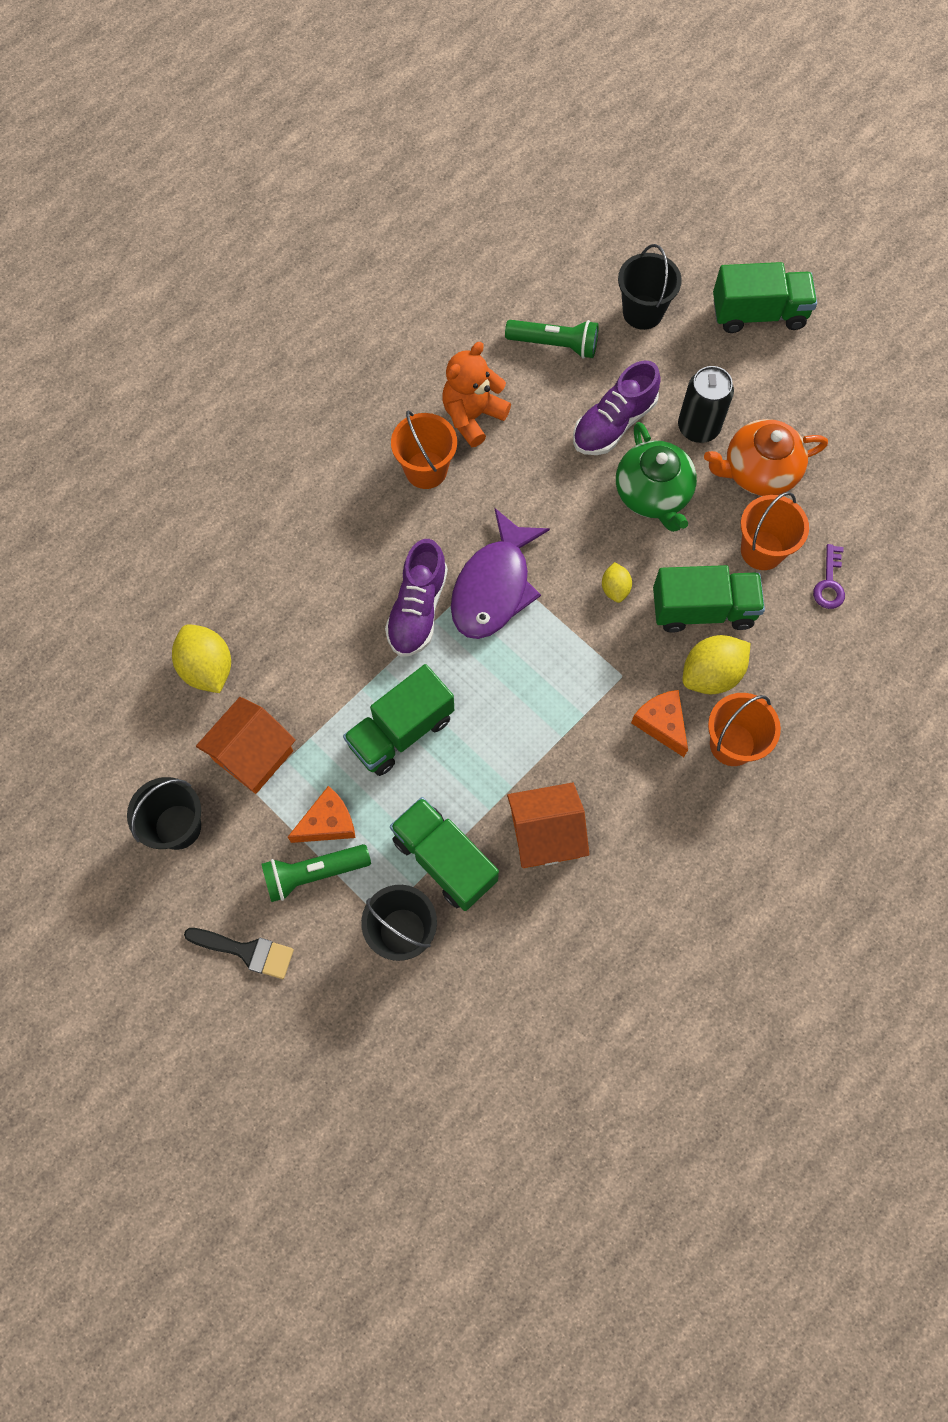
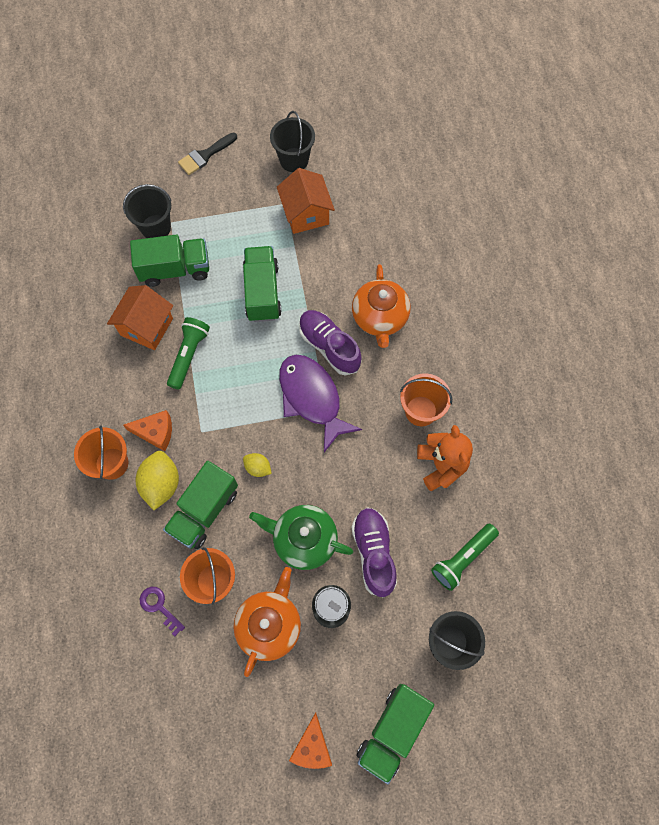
camera: 125 degrees right, 0 degrees up
(207, 668) = (374, 220): yellow lemon -> none
(314, 873) = (219, 205): green flashlight -> green flashlight (188, 355)
(328, 823) = (240, 227): orange cheese -> orange cheese (312, 746)
(341, 579) = (380, 318): none -> orange teapot

